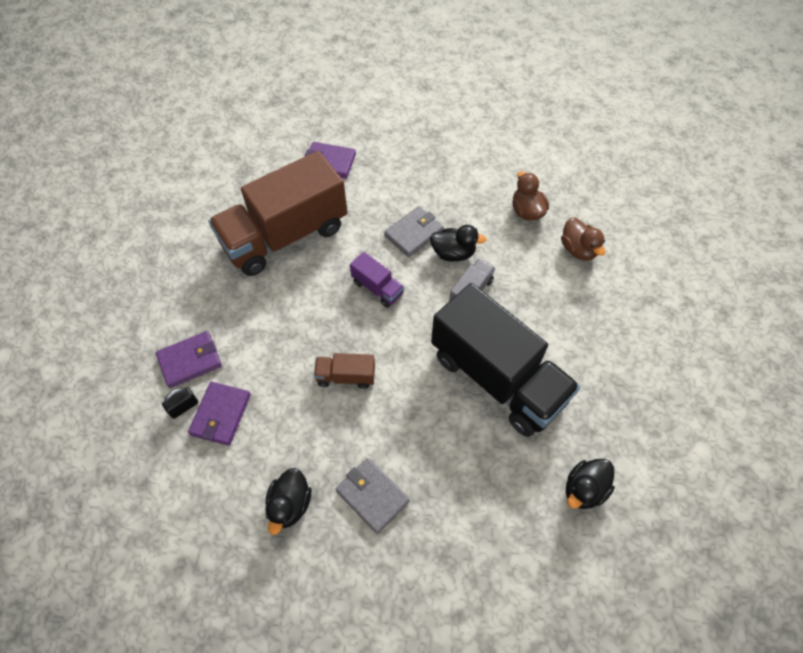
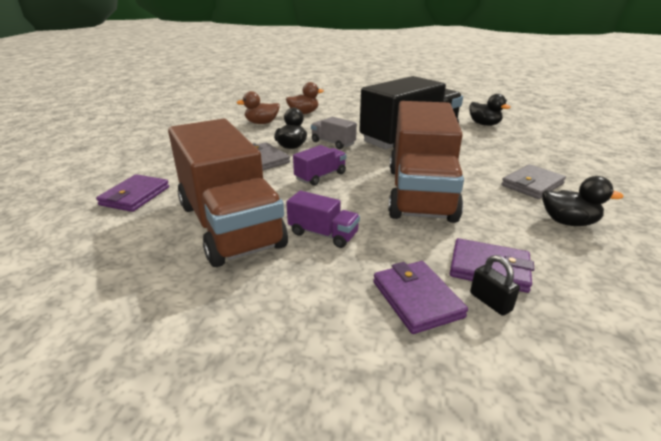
camera: 85 degrees left, 30 degrees down
(271, 299) = (323, 234): none -> purple truck
(346, 376) = (420, 193): brown truck -> brown truck, size x2.40

